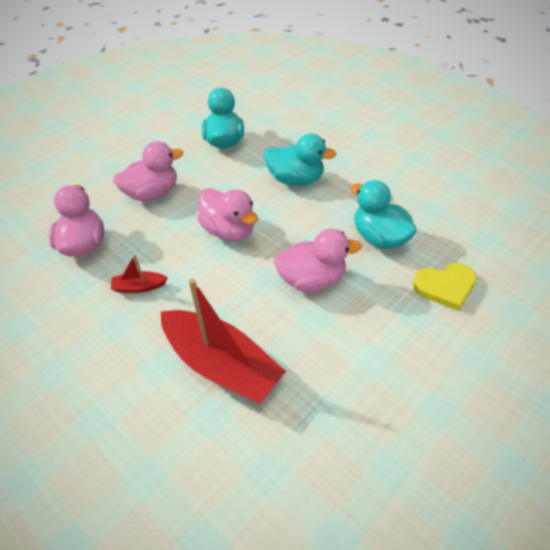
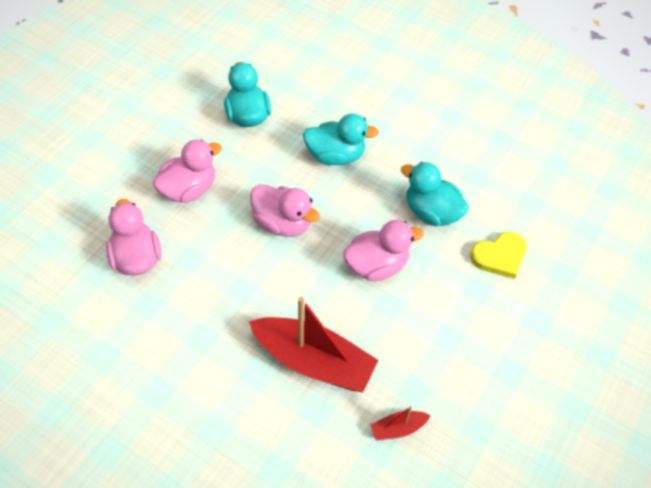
camera: 15 degrees left, 5 degrees up
(139, 287) = (210, 297): red boat -> red boat (398, 428)

